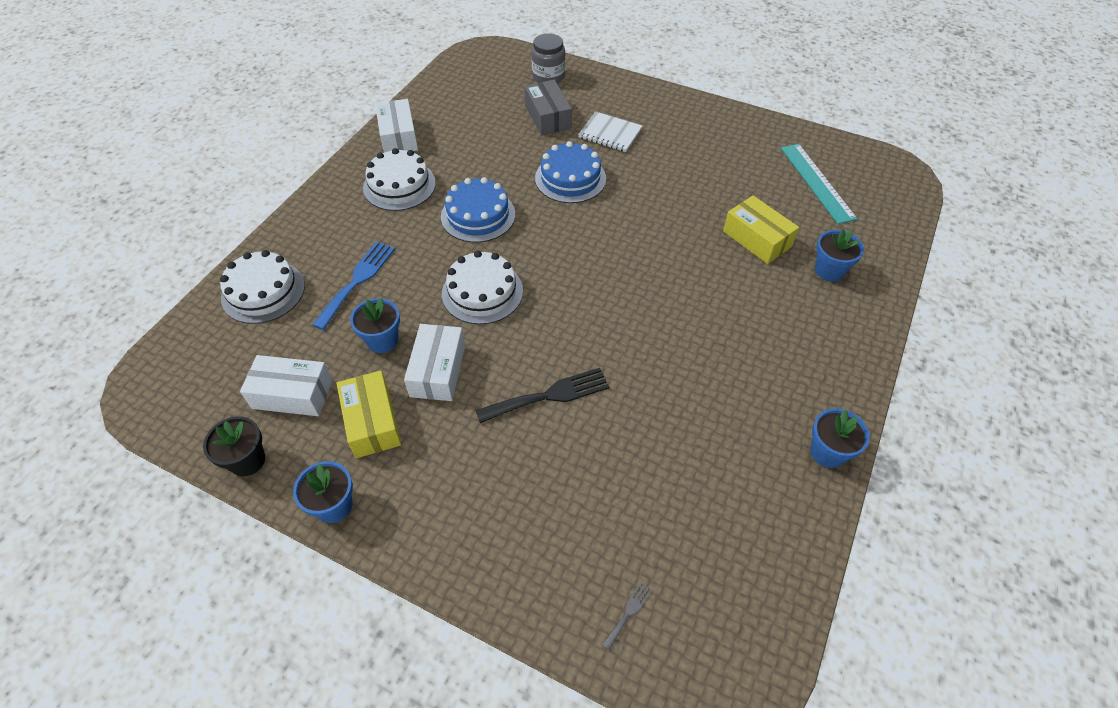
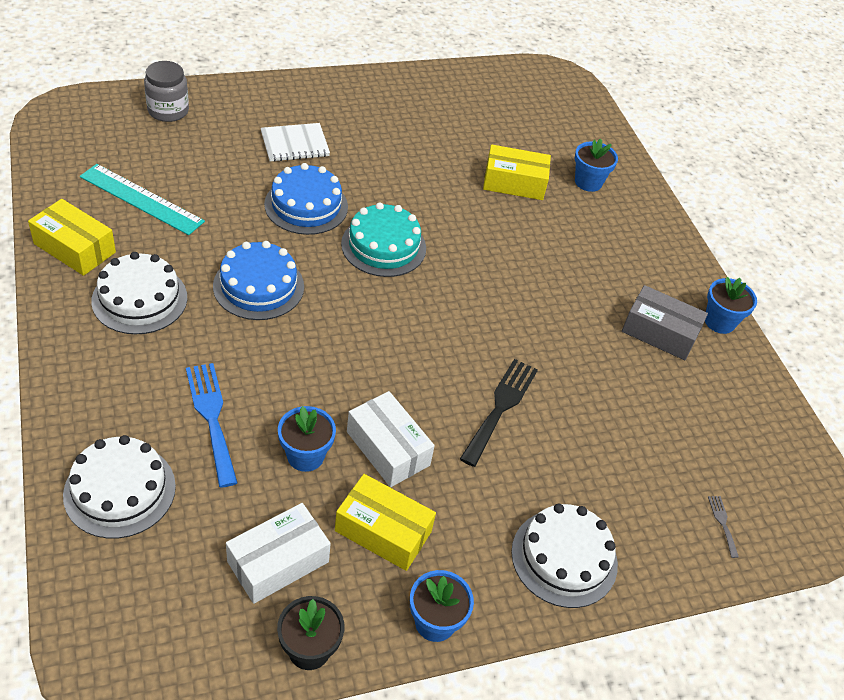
camera: 50 degrees left, 5 degrees down
(398, 136) = (75, 248): white box -> yellow box
(482, 292) = (346, 355): white cake -> white cake (564, 558)
(548, 117) = (216, 154): grey box -> grey box (659, 332)
(594, 233) = (383, 246): none -> turquoise cake
(817, 182) = (508, 111): turquoise ruler -> turquoise ruler (141, 199)

